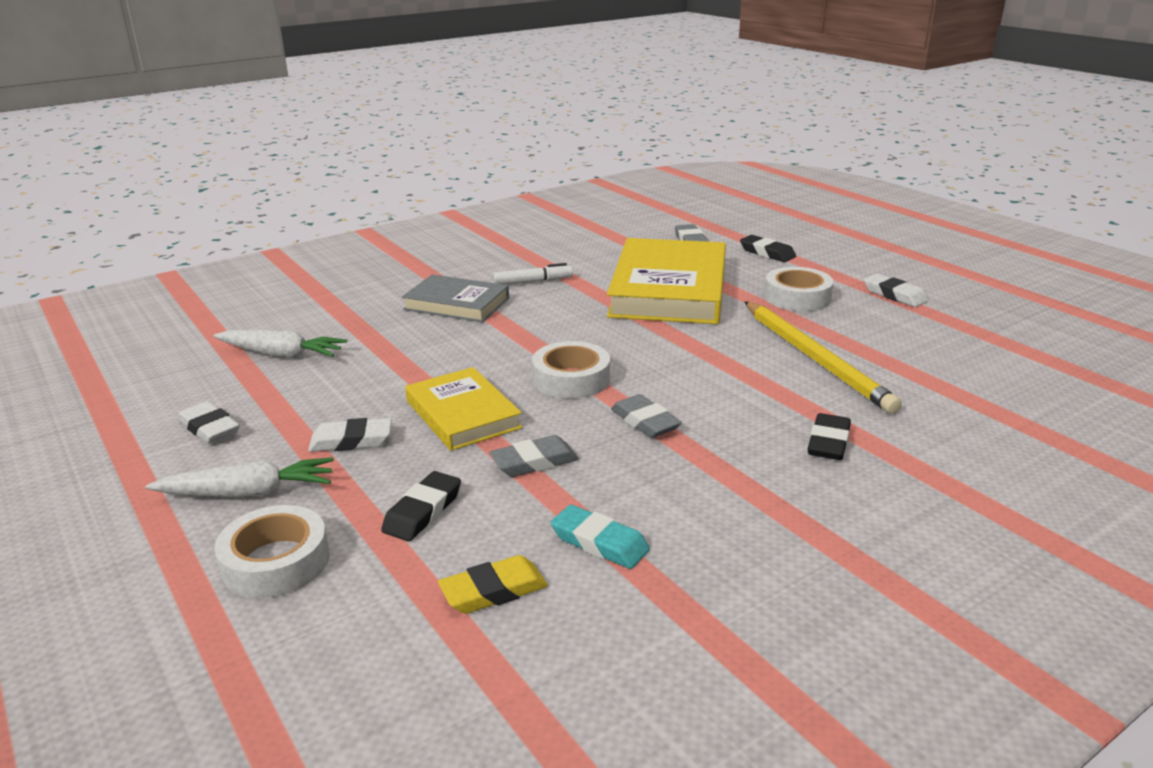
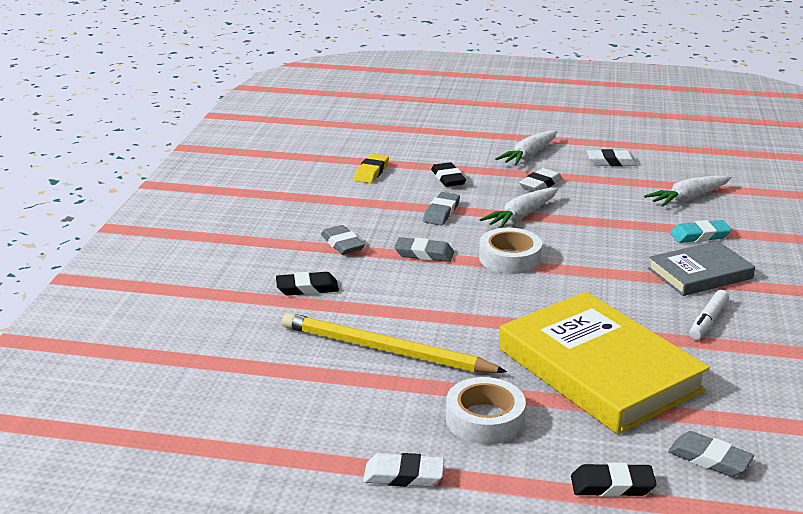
camera: 135 degrees right, 0 degrees up
(276, 562) = (464, 147): white tape -> none
(463, 414) = (521, 215): yellow book -> white carrot
(599, 542) = (357, 199): turquoise eraser -> turquoise eraser (700, 236)
(719, 478) = (342, 244): none -> grey eraser
(828, 442) = (307, 288): black eraser -> black eraser turned 75 degrees counterclockwise

